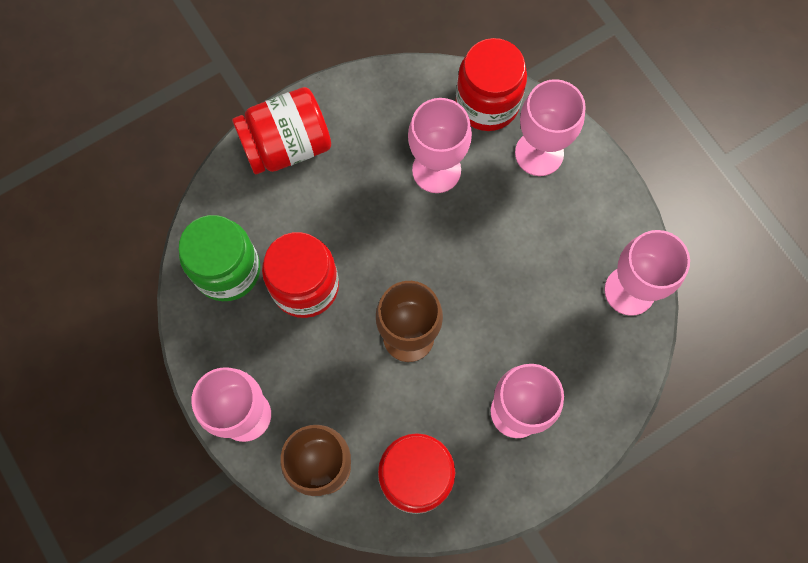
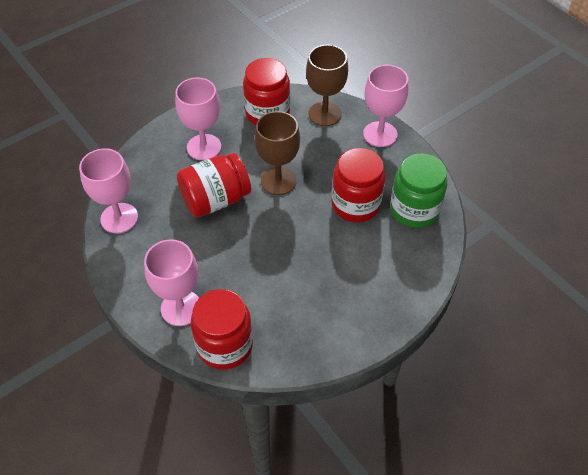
camera: 175 degrees right, 20 degrees down
(286, 145) = (391, 298): red jar -> red jar (215, 200)
(436, 170) = (266, 288): pink goblet -> none

